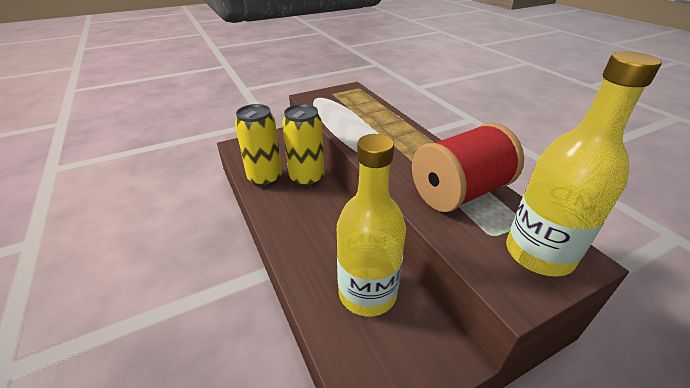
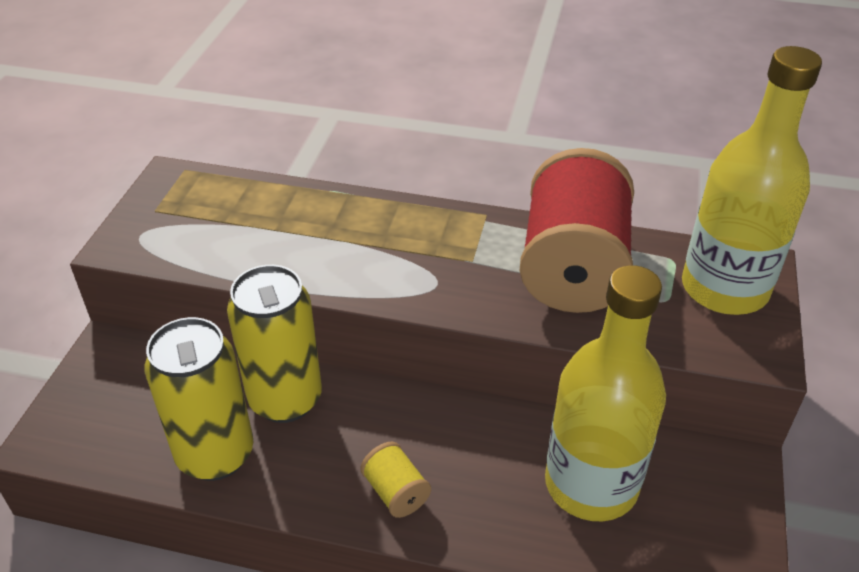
camera: 50 degrees left, 5 degrees up
(294, 231) = (396, 492): none -> yellow spool

